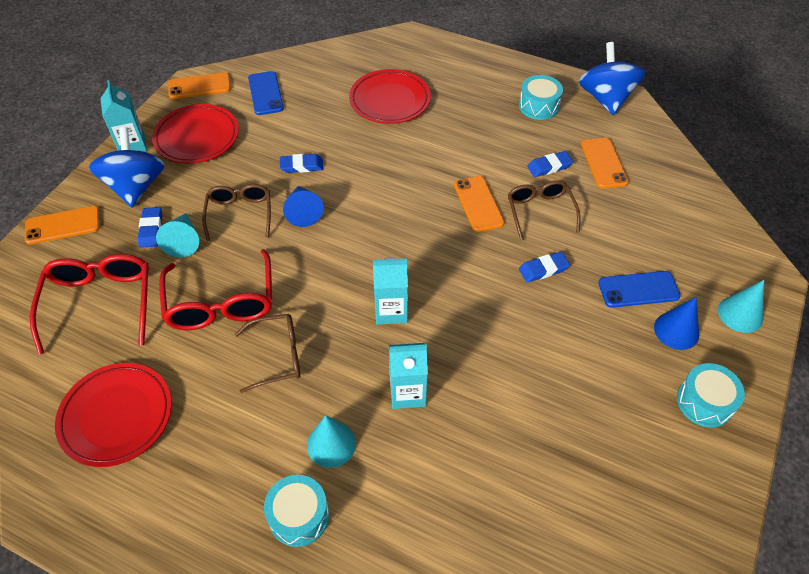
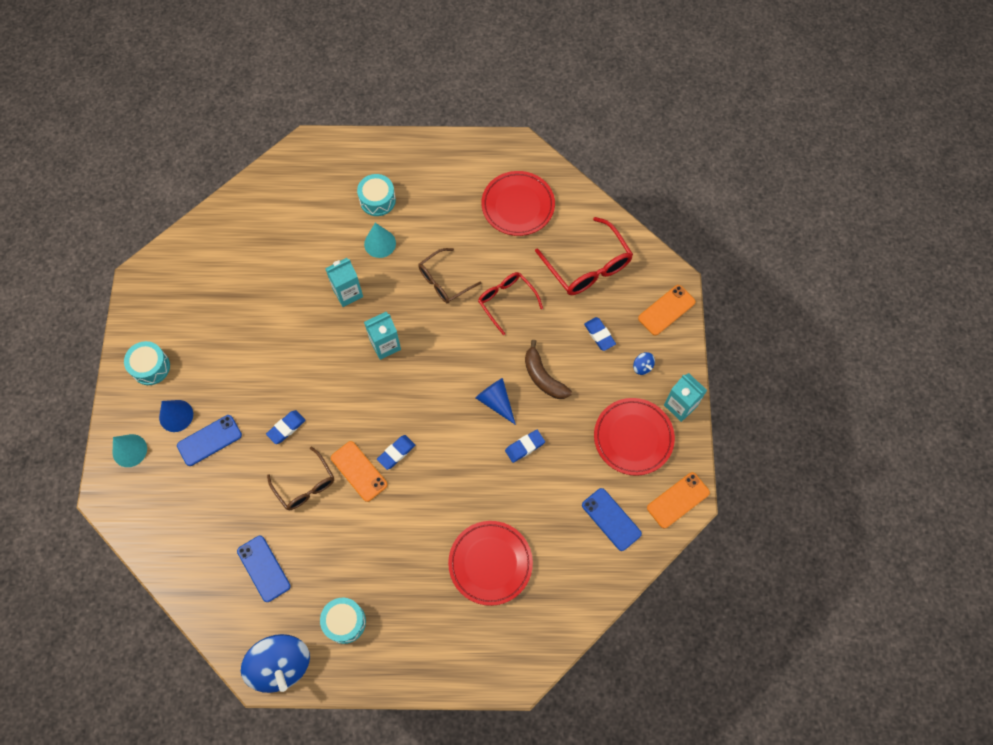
camera: 155 degrees right, 15 degrees up
(136, 187) = (642, 367): blue spinning top -> blue spinning top, size x0.40
(183, 241) = (568, 336): turquoise cone -> none
(221, 302) = (506, 301): red glasses -> red glasses, size x0.66
(240, 214) = (543, 377): brown glasses -> brown banana
(549, 167) = (311, 542): blue eraser -> blue eraser (396, 453)
(604, 163) = (263, 568): orange phone -> blue phone

